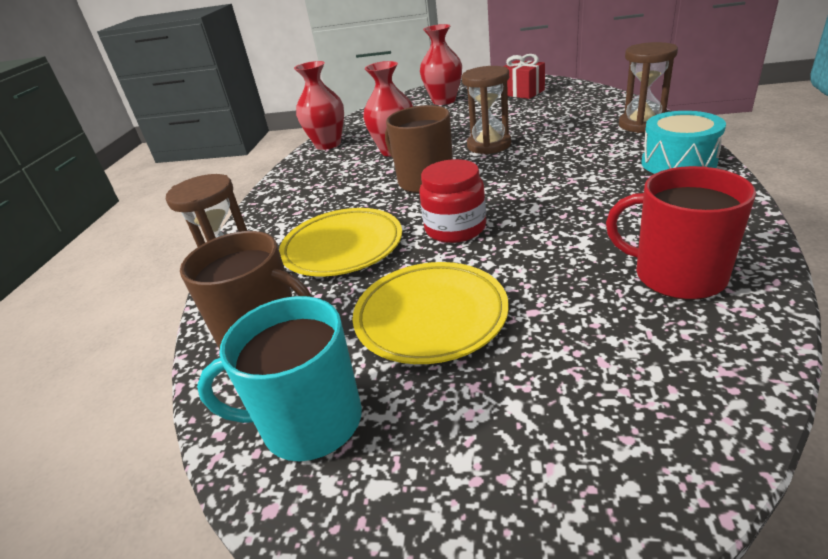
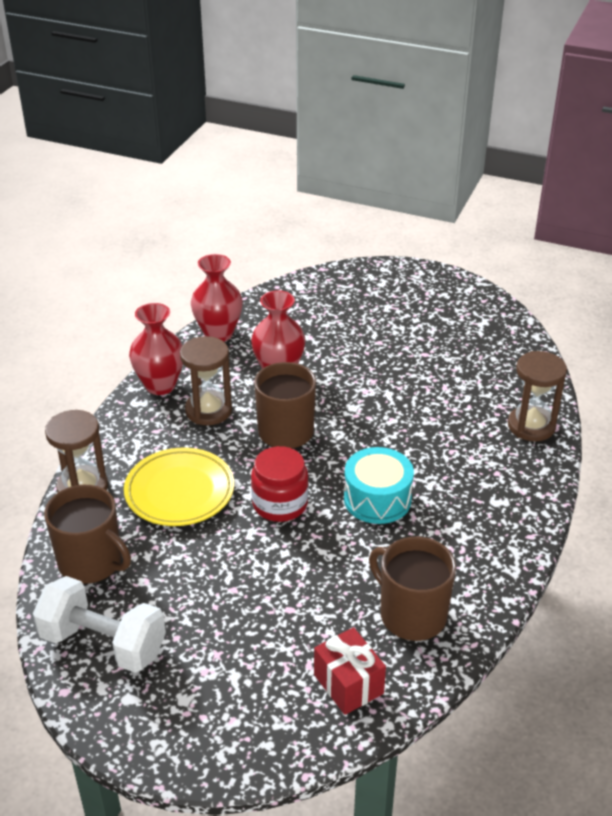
camera: 10 degrees right, 5 degrees up
(309, 422) = (103, 643): turquoise mug -> white dumbbell
(431, 317) = (216, 588): yellow plate -> none
(444, 101) = (369, 300): red vase -> red vase (160, 385)
(489, 145) = (370, 400): brown hourglass -> brown hourglass (208, 410)
(522, 92) = (458, 320): red gift -> red gift (348, 684)
(677, 275) = (411, 614): red mug -> brown mug
(678, 162) = (516, 494): turquoise drum -> turquoise drum (377, 499)

